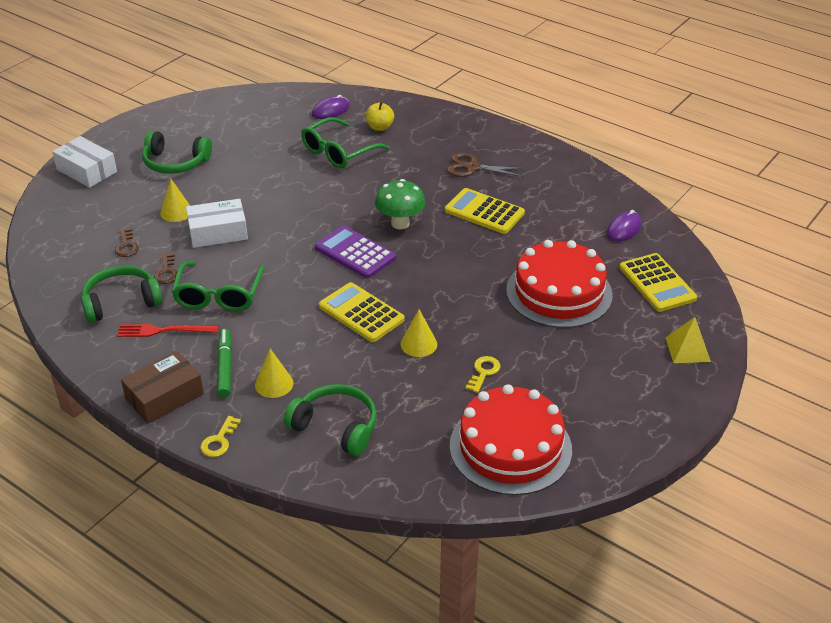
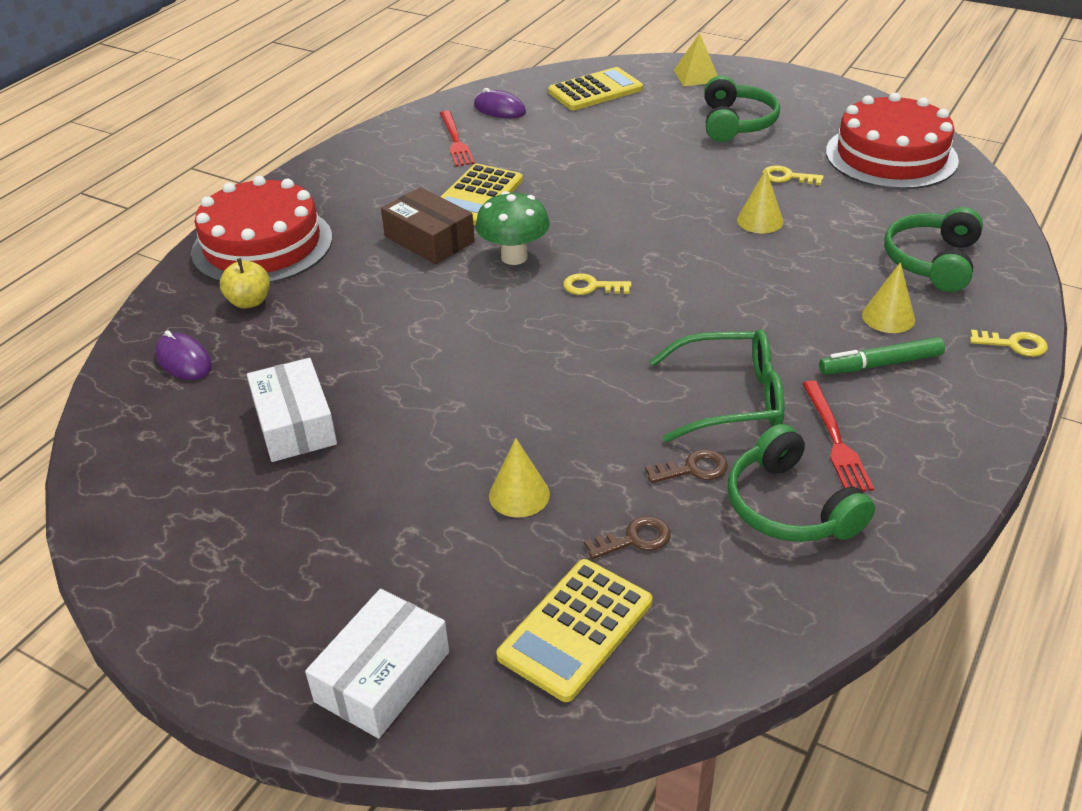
camera: 95 degrees left, 0 degrees up
(164, 396) = (968, 409): brown box -> brown box (429, 239)
(175, 162) = (352, 533): green headphones -> green headphones (736, 123)
(218, 232) = (570, 430): white box -> white box (294, 424)
(338, 152) = (323, 334): green glasses -> none
(355, 253) = (591, 287): purple calculator -> yellow key
(361, 313) = (719, 267): yellow calculator -> yellow calculator (575, 629)
(472, 167) = (369, 212): brown scissors -> none
(559, 292) = (629, 141): red cake -> red cake (262, 245)
(570, 205) = (455, 141): none -> red fork

